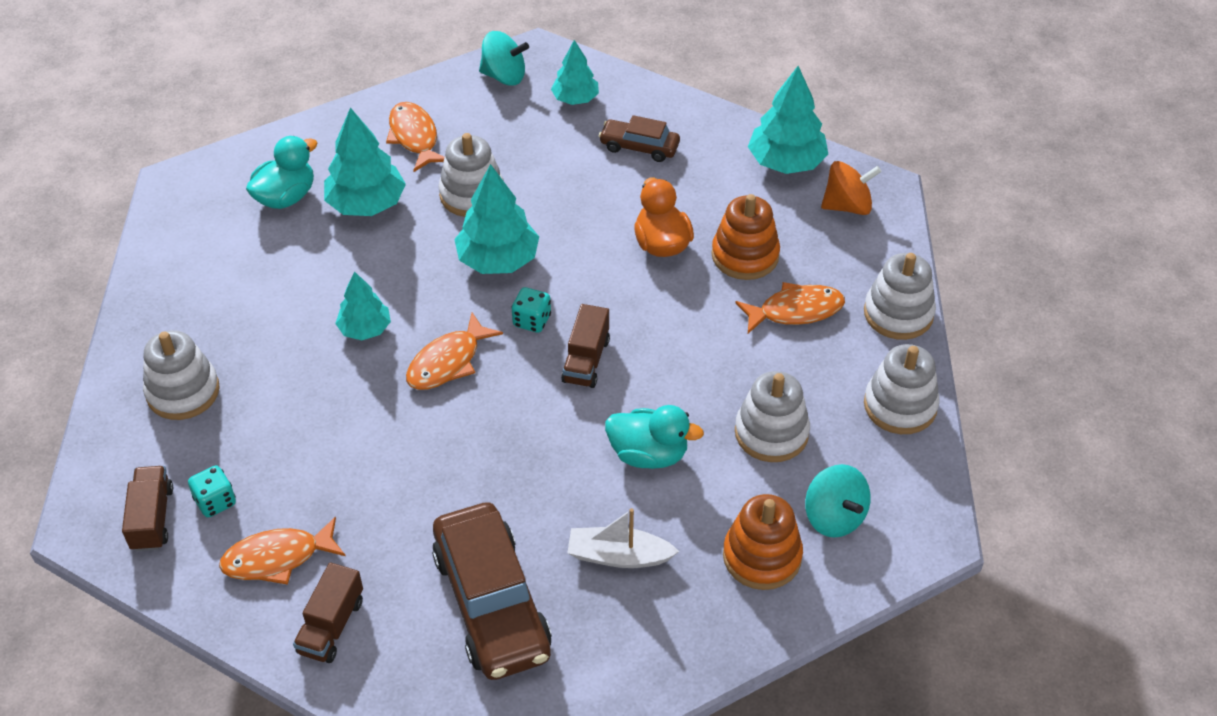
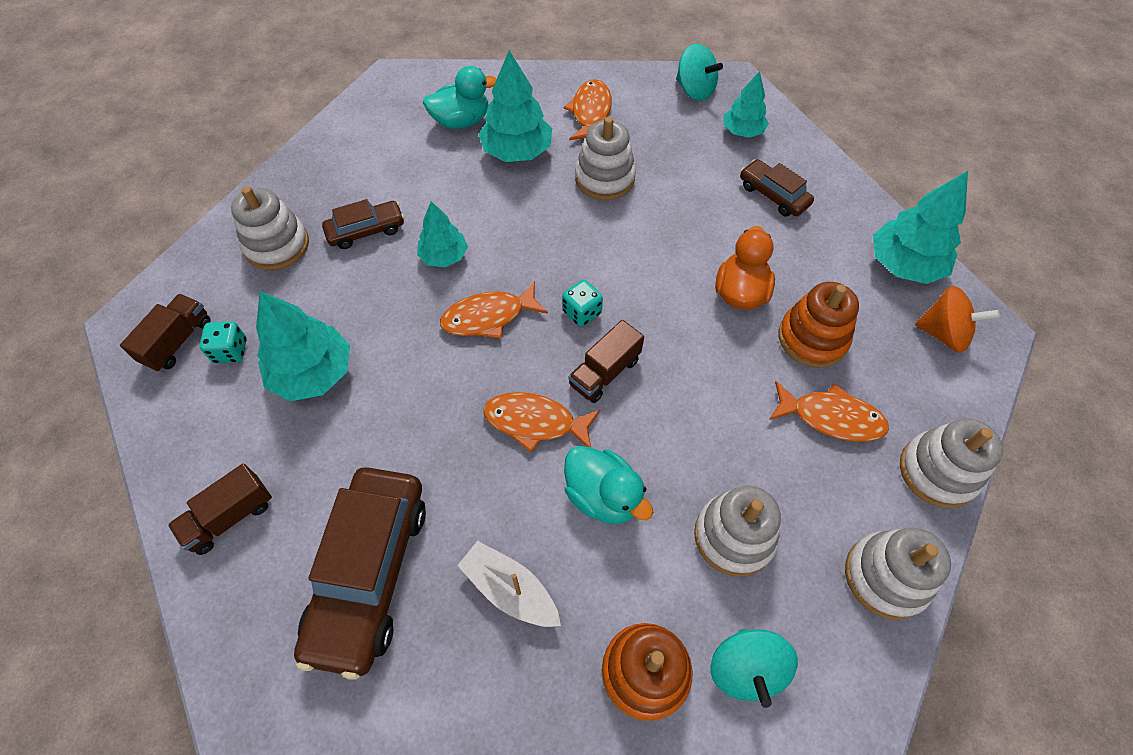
camera: 30 degrees right, 10 degrees up
(267, 339) = (366, 231): none -> brown car
(278, 558) = (237, 427): orange fish -> orange fish (535, 422)
(498, 260) = (589, 244): turquoise tree -> turquoise tree (313, 373)

